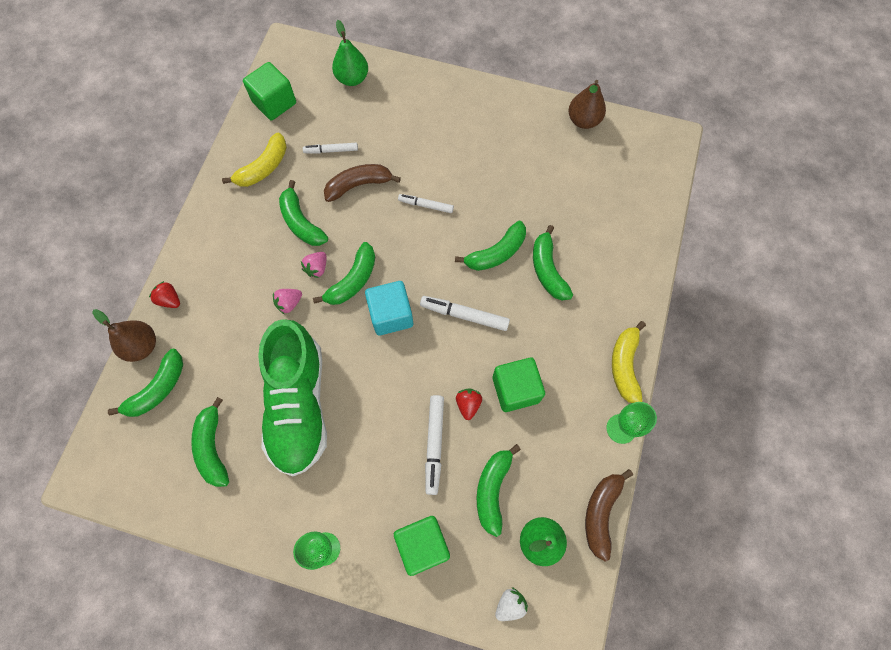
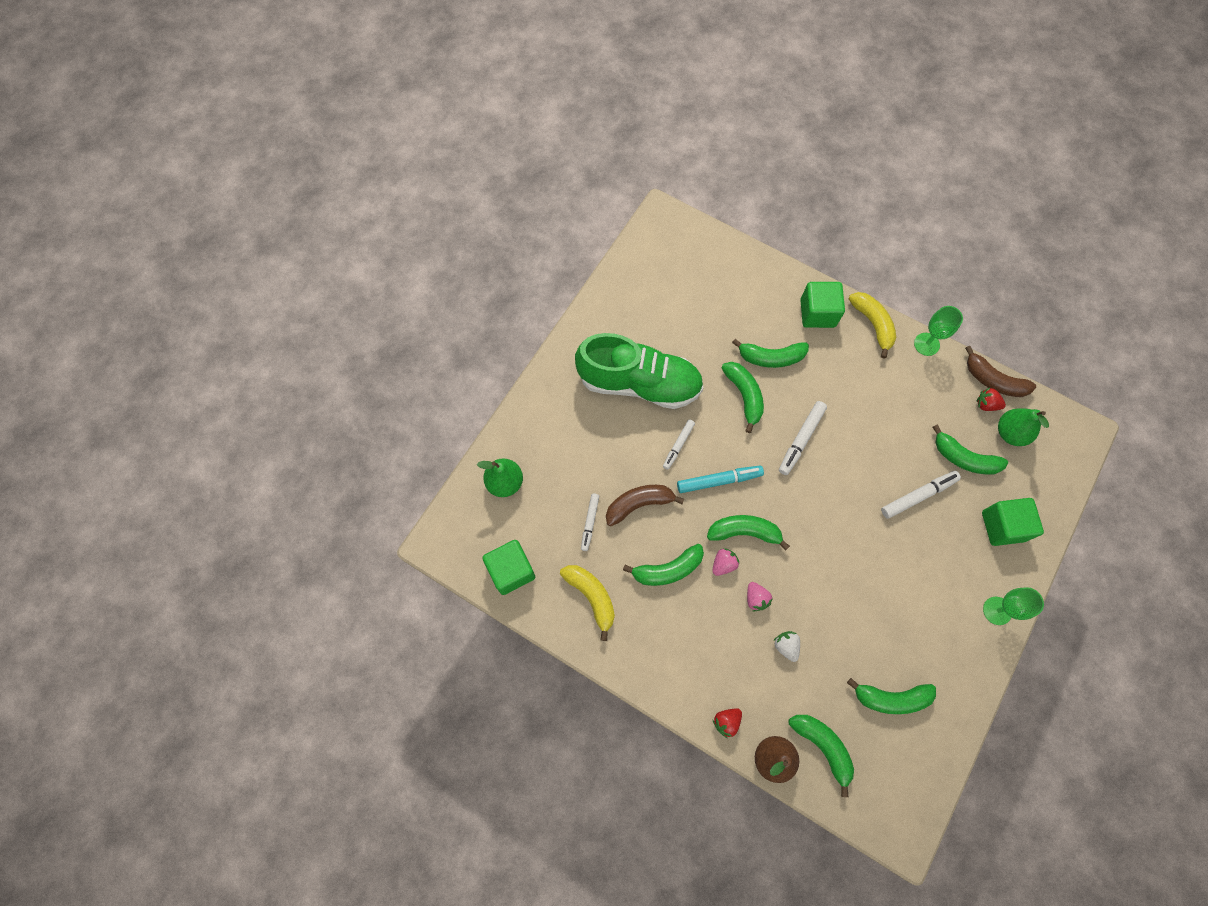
camera: 75 degrees left, 0 degrees up
(299, 405) = (862, 608): green shoe -> green shoe (639, 383)
(317, 268) = (723, 564): pink strawberry -> pink strawberry turned 90 degrees counterclockwise
(353, 280) = (744, 532): green banana -> green banana turned 45 degrees counterclockwise
(358, 185) = (638, 504): brown banana -> brown banana turned 75 degrees clockwise
(391, 315) = (787, 504): turquoise cube -> none
(399, 248) = (719, 480): none -> turquoise marker
(434, 444) = (918, 496): white marker -> white marker turned 45 degrees counterclockwise
(468, 404) = (886, 458): red strawberry -> red strawberry (986, 404)
(510, 604) = (1057, 470): white strawberry -> white strawberry (786, 646)
(515, 389) = (879, 416): green cube -> green cube (817, 313)
(583, 120) = (621, 281): brown pear -> none
(624, 366) = (873, 324): yellow banana -> yellow banana turned 135 degrees counterclockwise

